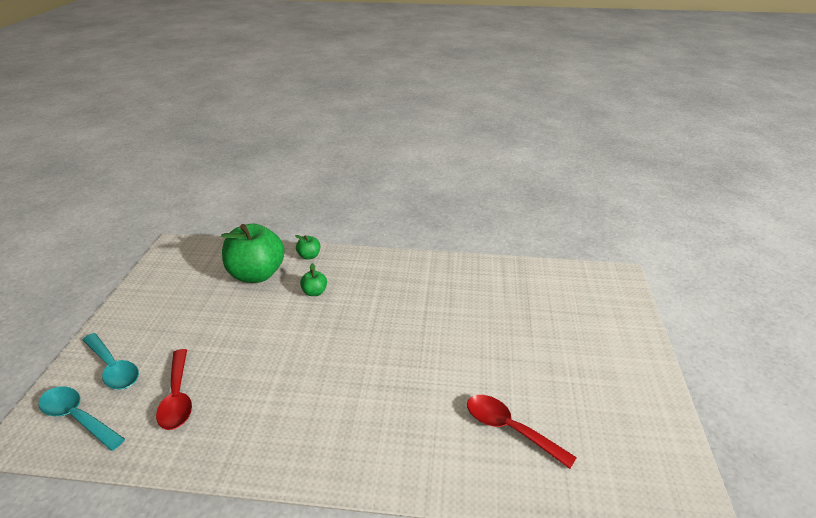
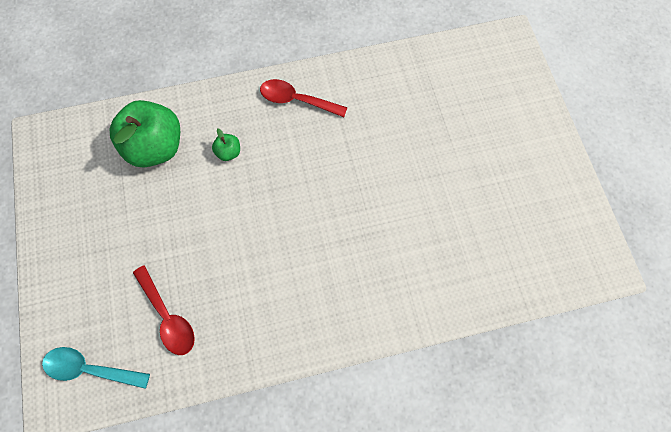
camera: 20 degrees left, 35 degrees up
(113, 368) = (85, 308): turquoise spoon -> none
(309, 256) = (198, 104): green apple -> none
(510, 429) = (462, 247): red spoon -> red spoon (297, 100)

